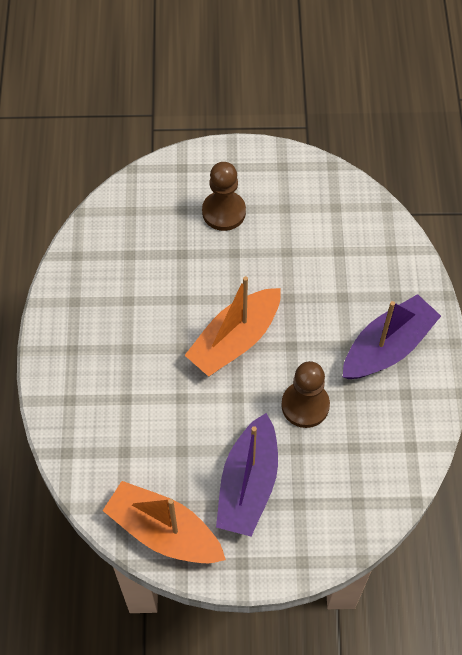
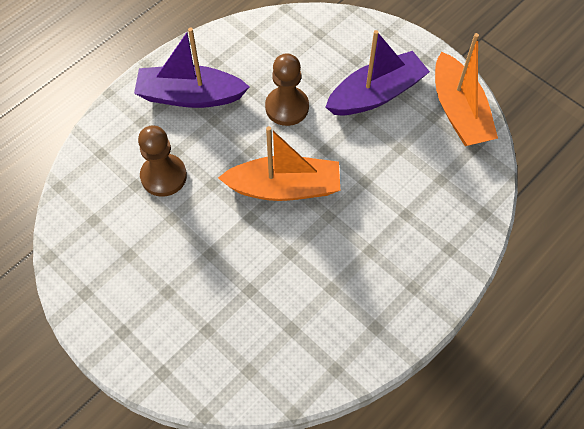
camera: 135 degrees left, 0 degrees up
(224, 212) = (177, 295): brown pawn -> brown pawn (163, 176)

